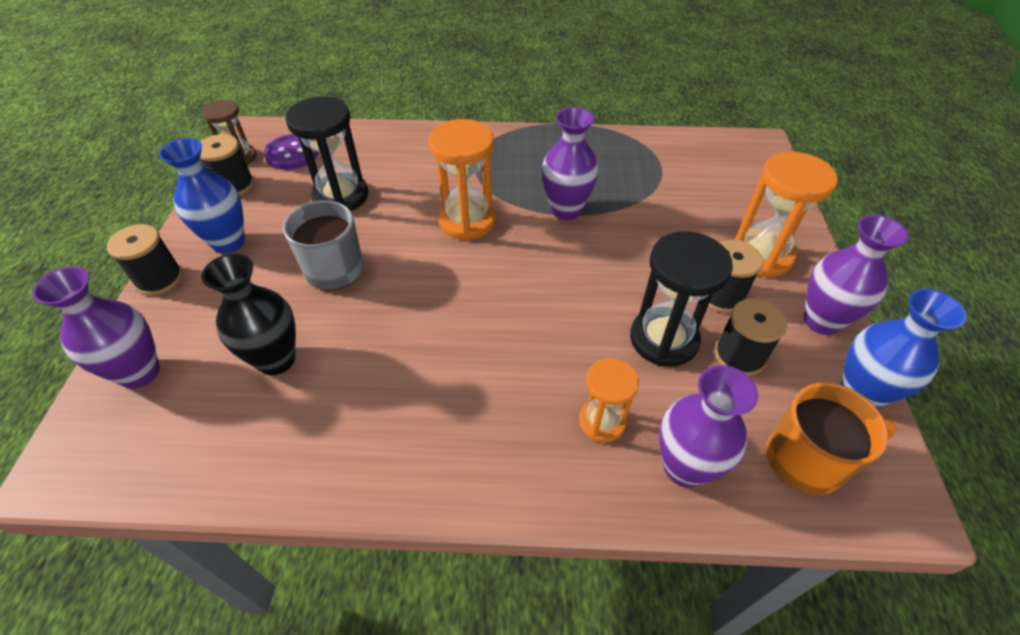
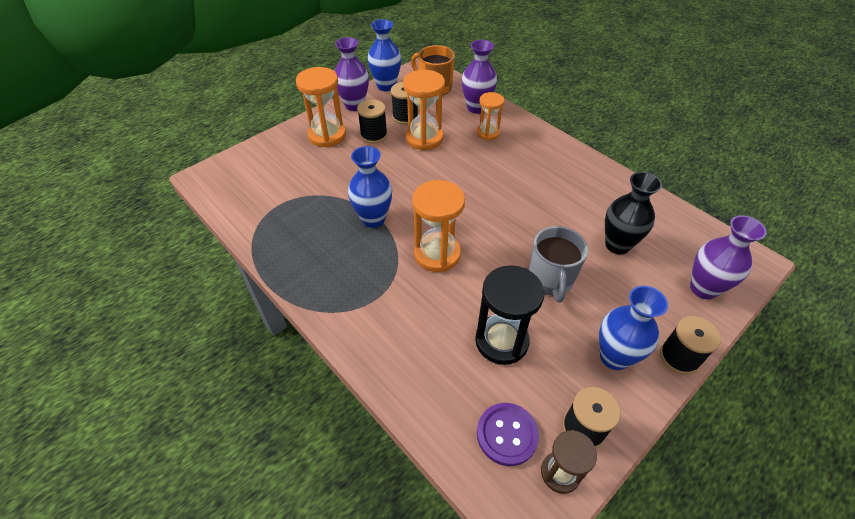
camera: 135 degrees left, 0 degrees up
(566, 210) = (373, 219): purple vase -> blue vase
(663, 339) = (424, 138): black hourglass -> orange hourglass

